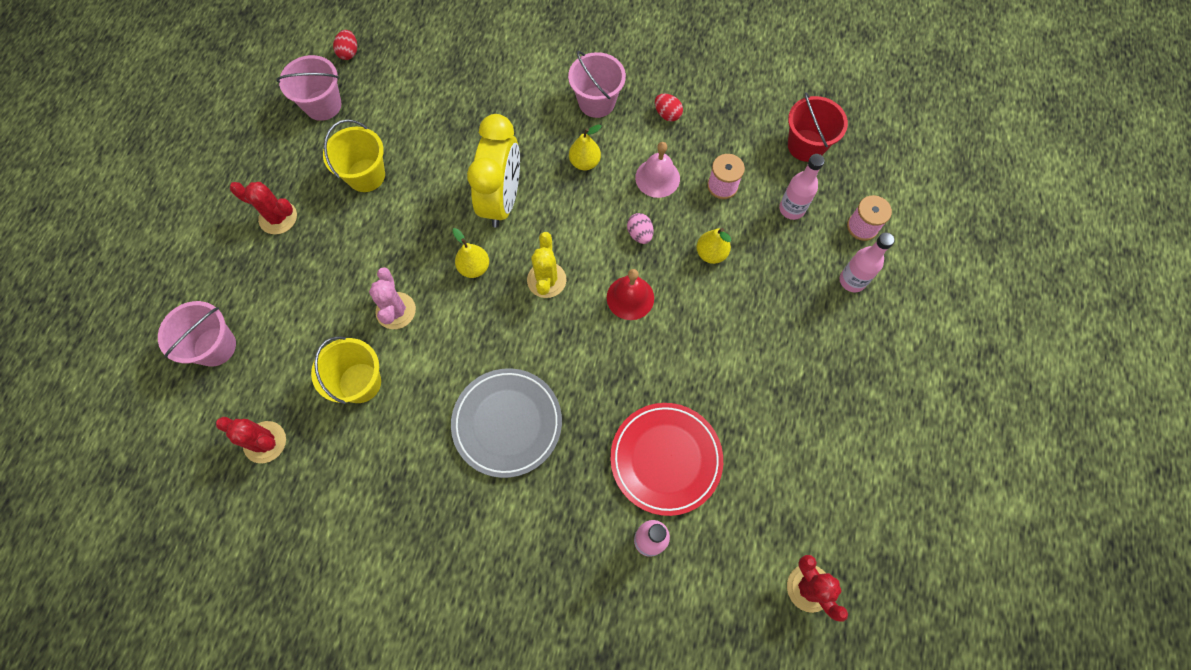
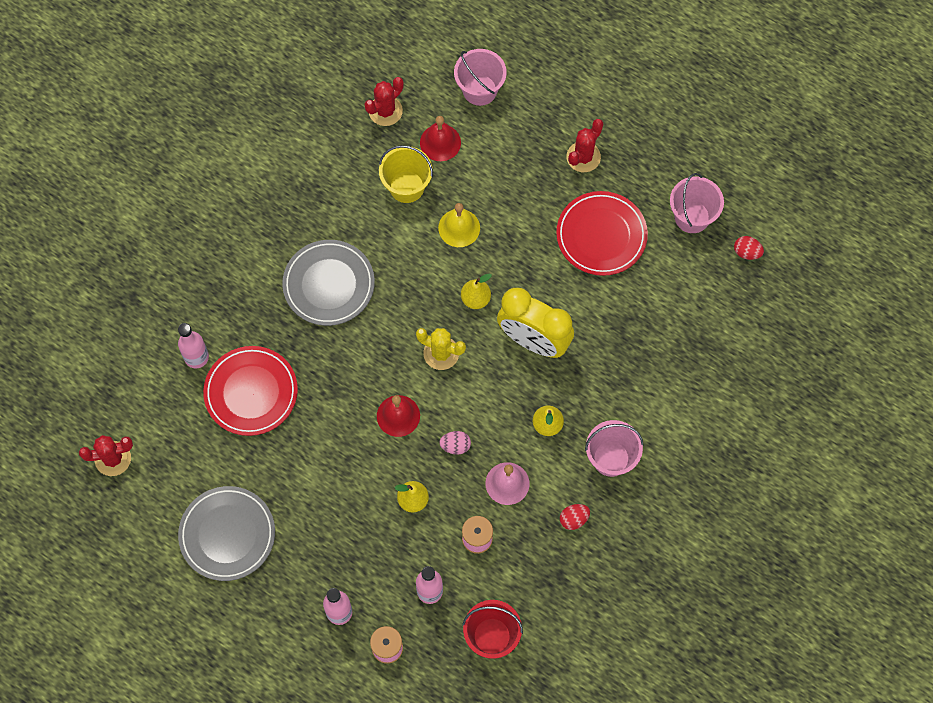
camera: 110 degrees right, 0 degrees up
(293, 366) = (440, 142): none -> red bell
(366, 175) = (601, 235): yellow bucket -> red plate
(396, 311) = (459, 228): pink cactus -> yellow bell
(831, 420) = (227, 534): none -> grey plate

